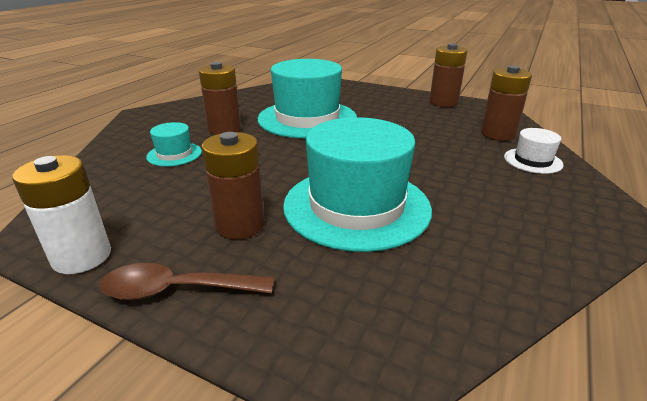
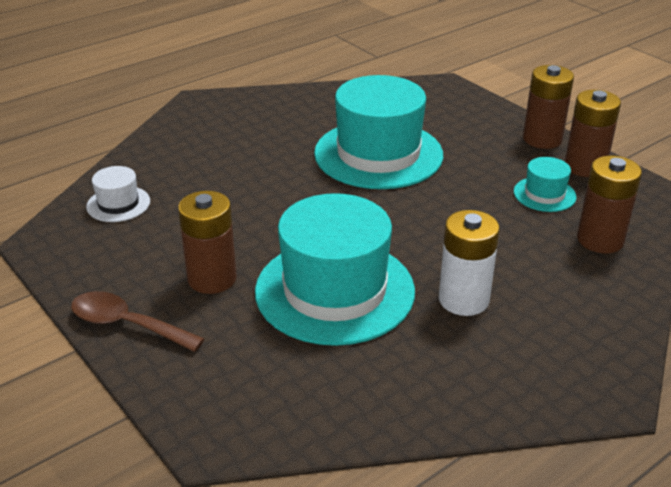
camera: 25 degrees right, 5 degrees up
(82, 256) = (72, 271): white battery -> white battery (463, 300)
(174, 154) = (201, 174): turquoise hat -> turquoise hat (544, 194)
(224, 129) = (273, 148): brown battery -> brown battery (542, 139)
(532, 161) = (597, 291): white hat -> white hat (118, 204)

